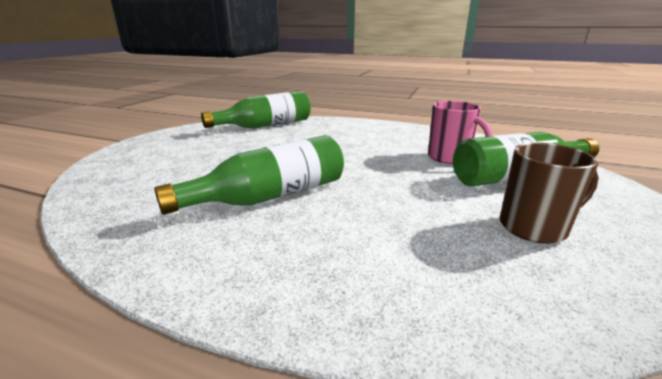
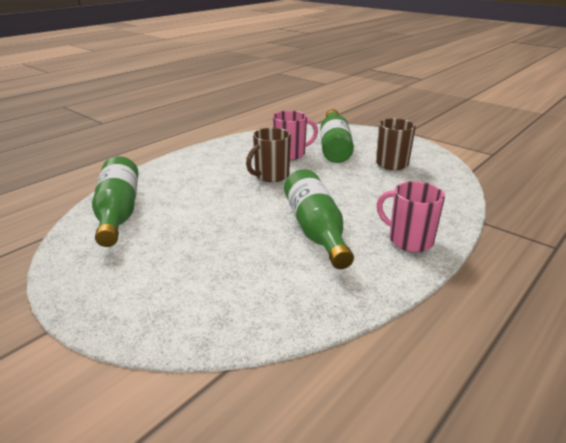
camera: 70 degrees left, 5 degrees up
(267, 269) = (409, 240): none -> pink mug
(380, 157) = (271, 176): none -> brown mug

